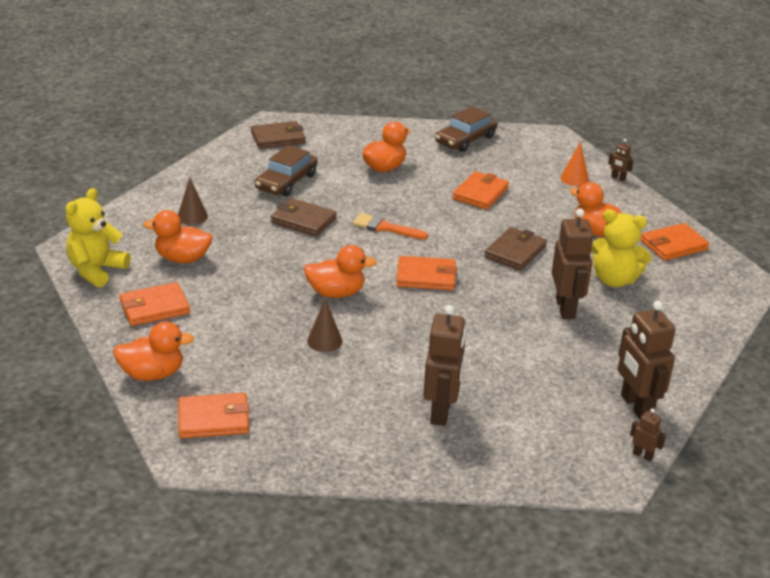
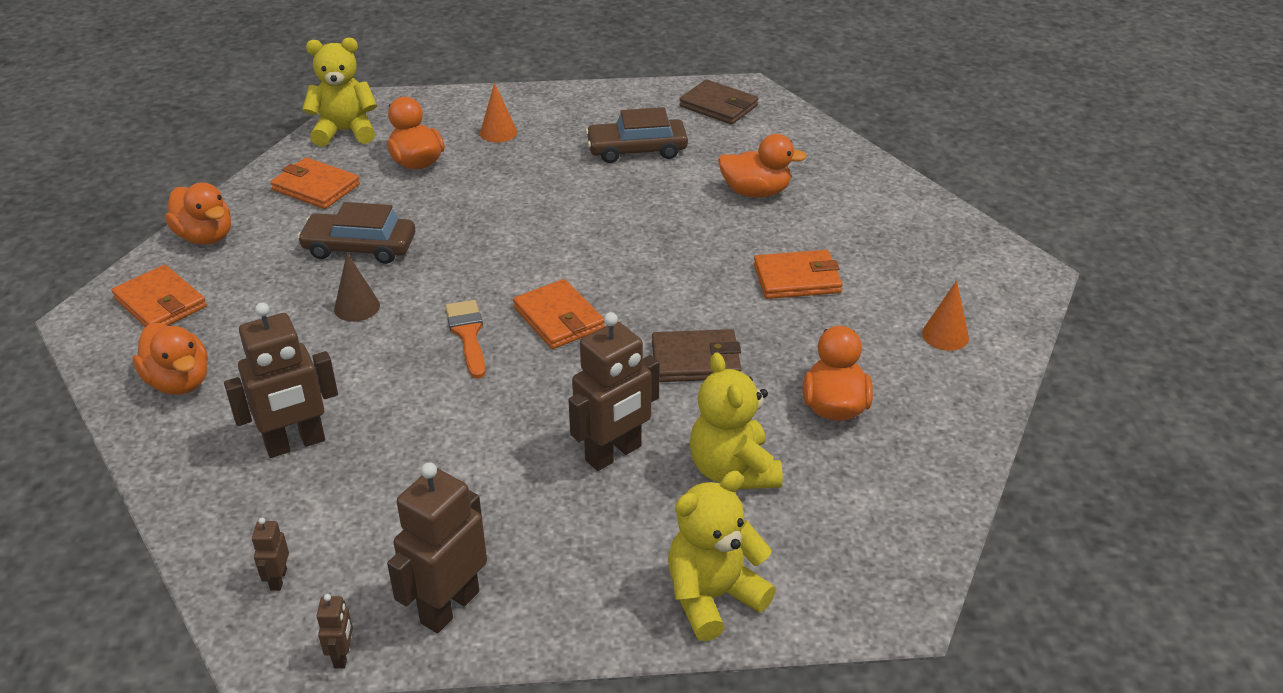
camera: 55 degrees right, 5 degrees up
(192, 216) = (498, 132): brown cone -> orange cone
(303, 220) = (573, 193): brown wallet -> none
(336, 293) = (456, 274): orange duck -> orange duck (179, 382)
(385, 227) = (627, 247): orange brush -> orange brush (468, 334)
(465, 140) = (909, 216): brown car -> brown car (359, 247)
(618, 178) = (1005, 371): brown robot -> brown robot (278, 579)
(673, 245) = (897, 492): orange wallet -> none
(698, 325) = (713, 597): none -> yellow teddy bear

